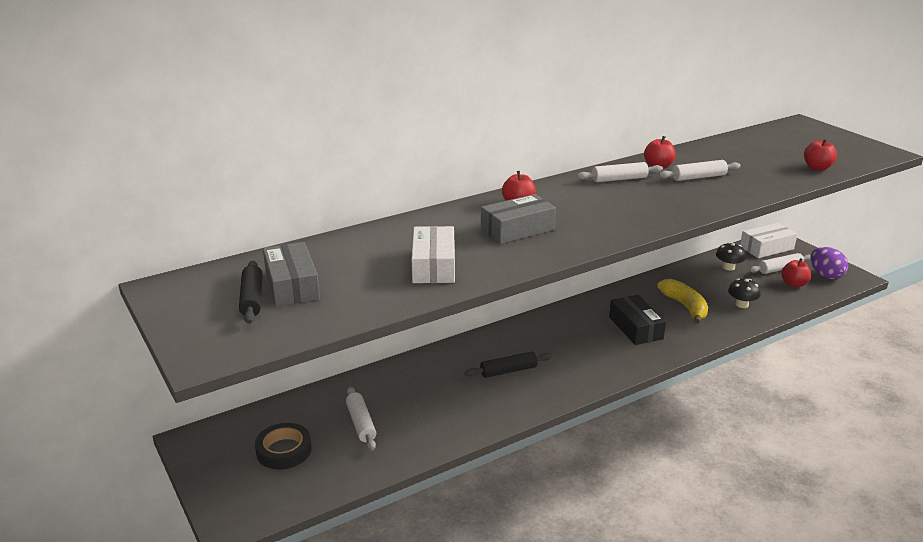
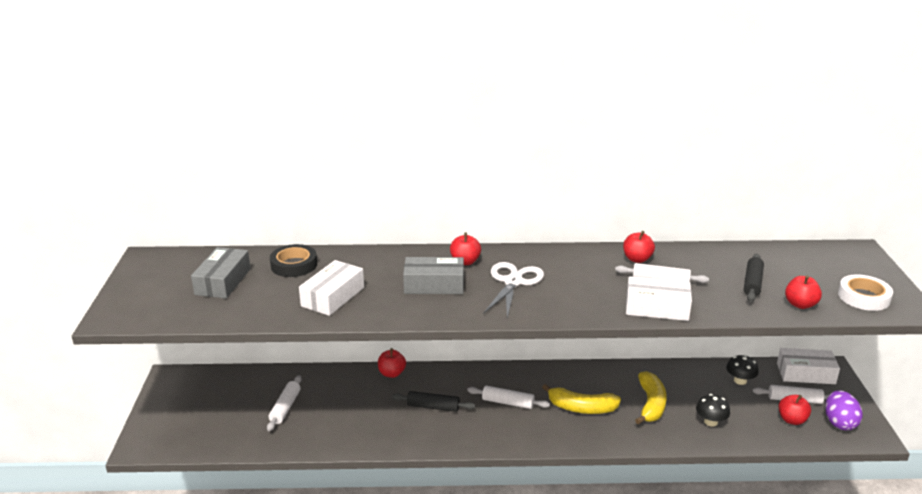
camera: 30 degrees right, 0 degrees up
(252, 299) = (187, 284): black rolling pin -> black rolling pin (752, 283)
(284, 450) = (218, 408): black tape -> black tape (294, 265)
(436, 355) = (392, 373): none -> red apple
(584, 209) = (513, 282): none -> white scissors
(619, 179) = (582, 262): white rolling pin -> white rolling pin (508, 402)
(635, 328) = (581, 408): black box -> yellow banana
(725, 197) = (657, 308): none -> white box
(848, 152) = (863, 297): none -> white tape

